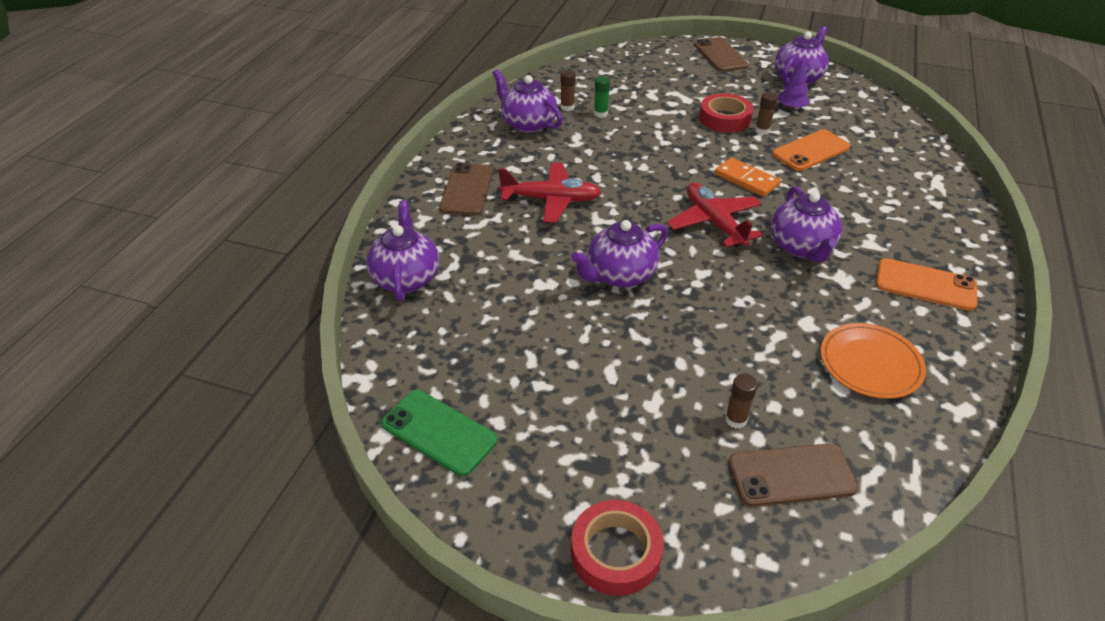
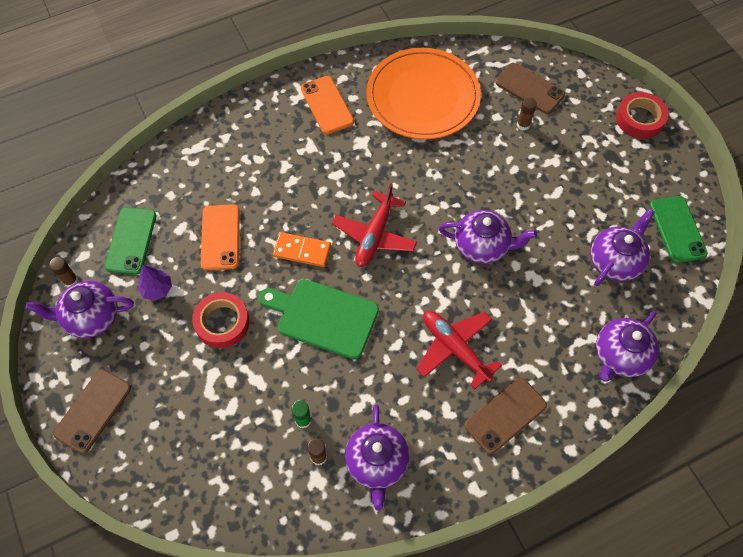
camera: 135 degrees left, 20 degrees up
(669, 159) = (323, 317): none -> green cutting board
(746, 179) = (302, 251): orange domino -> orange domino turned 75 degrees counterclockwise
(762, 130) = (217, 285): brown glue stick -> brown glue stick (71, 281)
(801, 247) = (351, 177): purple teapot -> purple teapot (615, 261)
(810, 151) = (220, 237): orange phone -> orange phone turned 75 degrees clockwise
(855, 115) = (131, 241): none -> green phone
(870, 364) = (423, 97): orange plate -> orange plate, size x1.77

